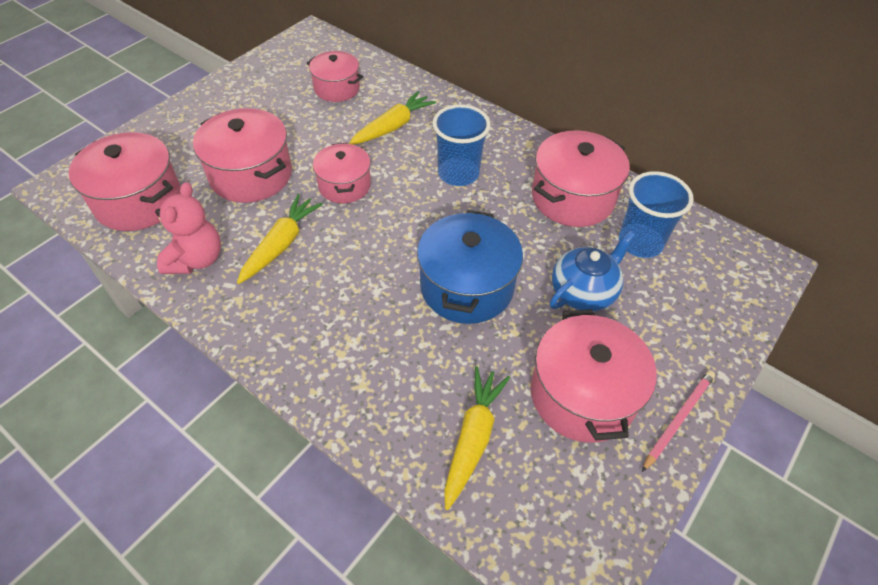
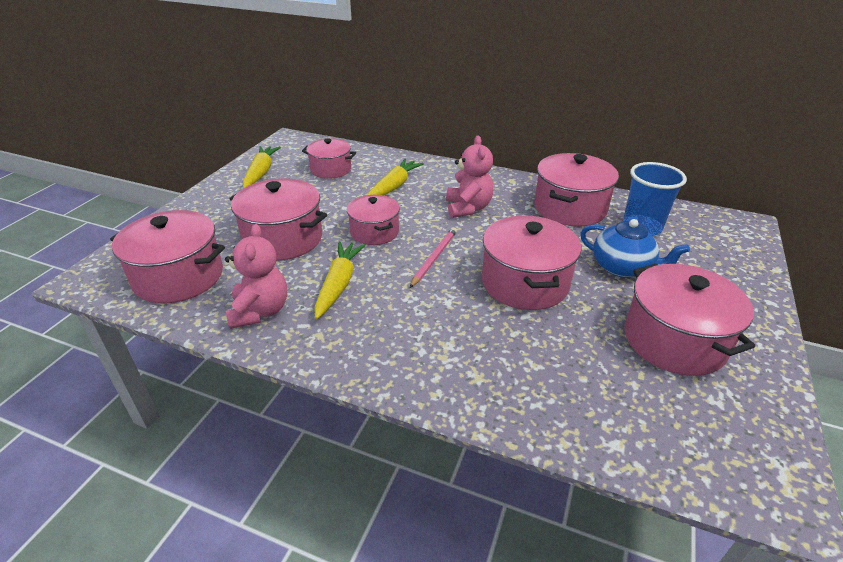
camera: 15 degrees left, 15 degrees down
(458, 173) = (468, 208): blue cup -> pink teddy bear
(466, 286) = (524, 283): blue pot -> pink pot
(473, 438) = (605, 396): yellow carrot -> yellow carrot (261, 172)
(583, 292) = (622, 268): blue teapot -> blue teapot turned 90 degrees clockwise
(678, 419) = (761, 340): pink pencil -> pink pencil (434, 258)

